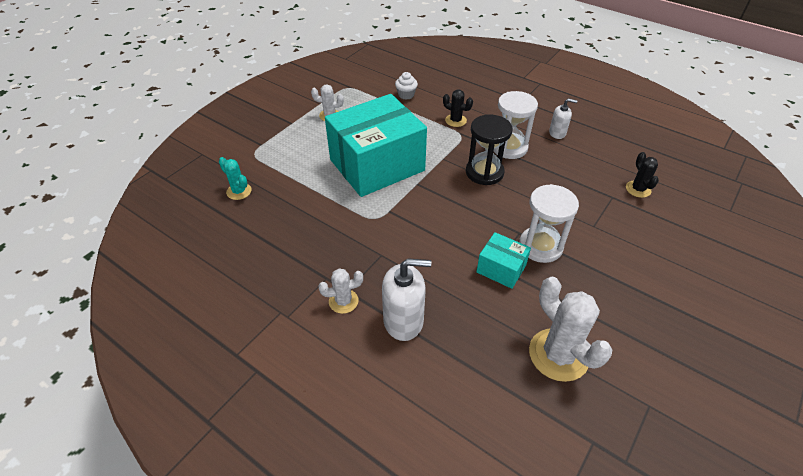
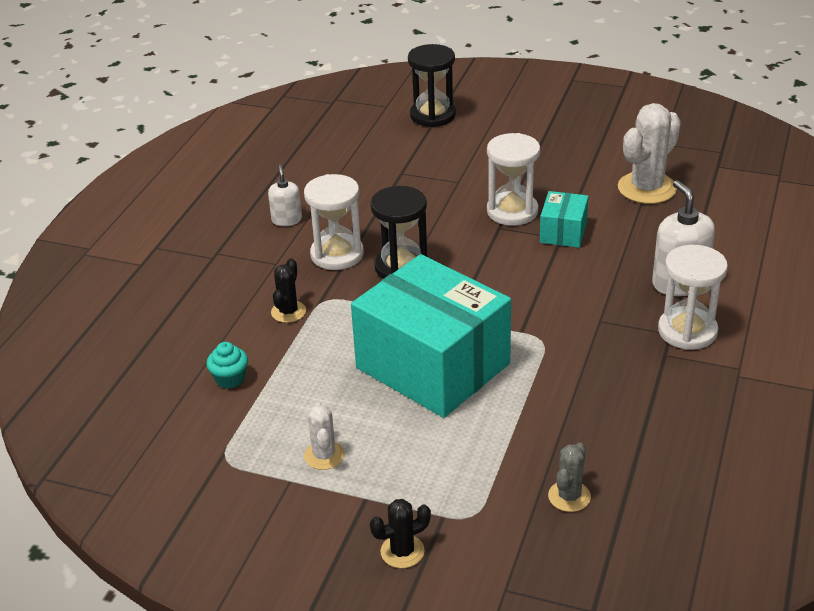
camera: 105 degrees left, 10 degrees down
(239, 191) = (569, 496): turquoise cactus -> grey cactus
(343, 301) = (687, 331): white cactus -> white hourglass
(406, 95) = (230, 379): white cupcake -> turquoise cupcake
(638, 189) = (379, 157): black cactus -> black cactus (402, 551)
(712, 235) = (433, 115): none -> black hourglass

